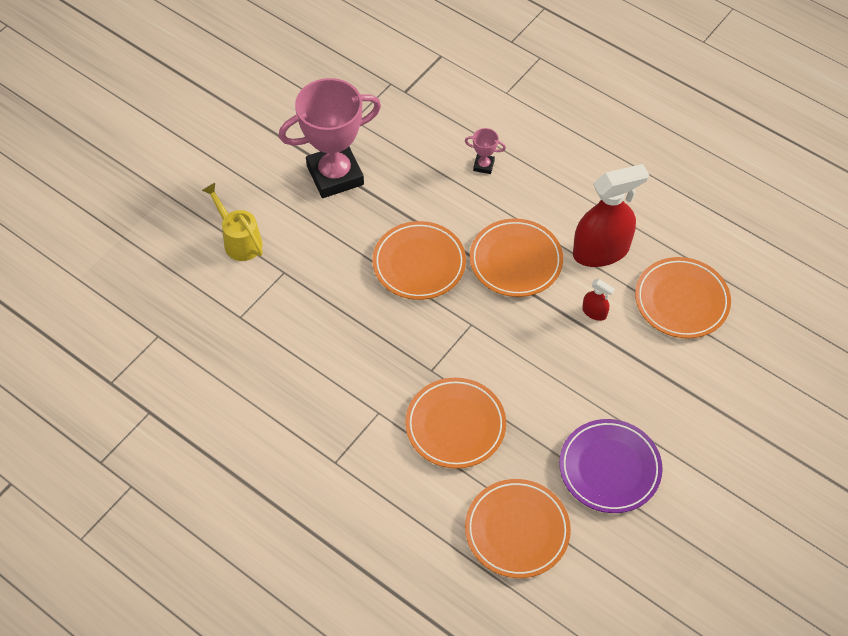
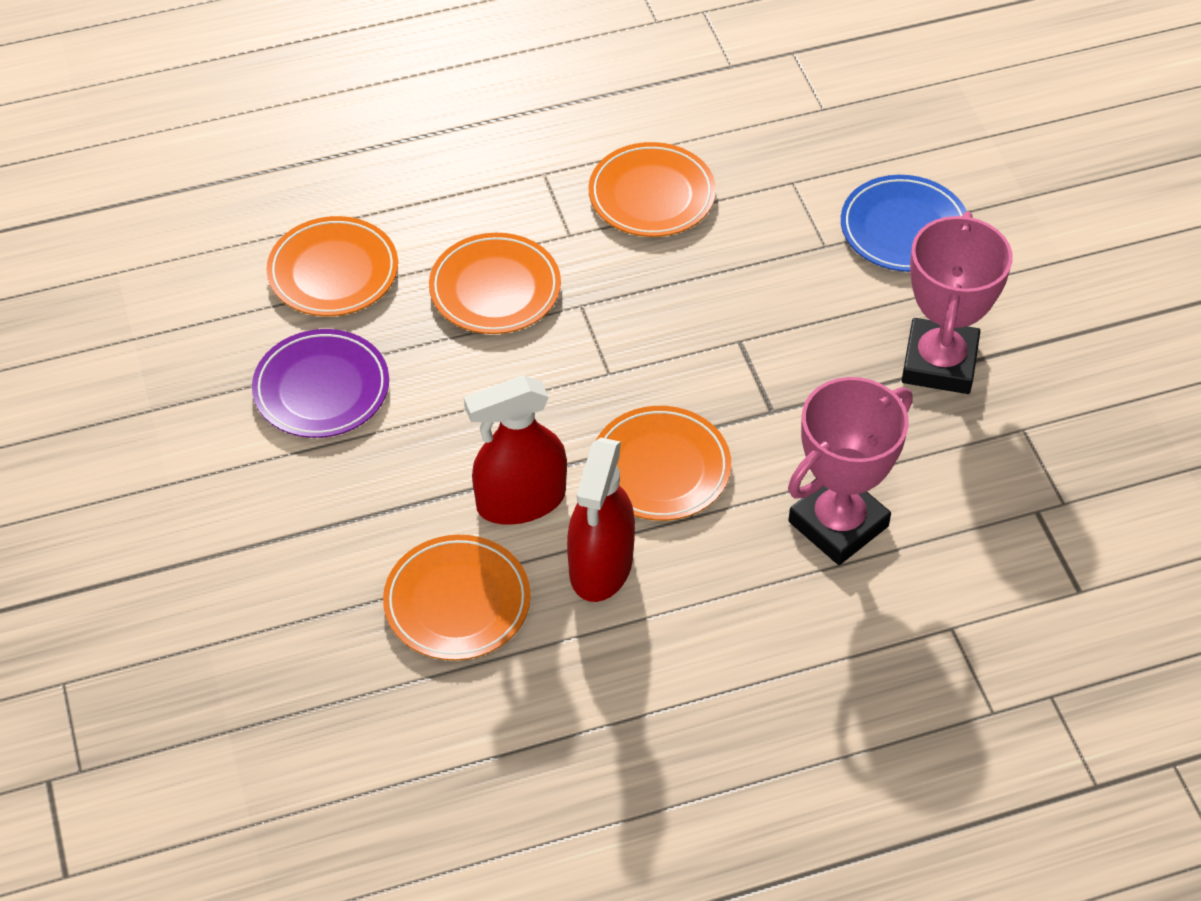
camera: 125 degrees right, 5 degrees down
(239, 240) = (904, 229): yellow watering can -> blue plate
(419, 263) = (735, 372): orange plate -> orange plate (652, 195)
(483, 165) = (838, 524): pink trophy -> pink trophy, size x2.49
(594, 312) = (521, 501): red spray bottle -> red spray bottle, size x2.32

